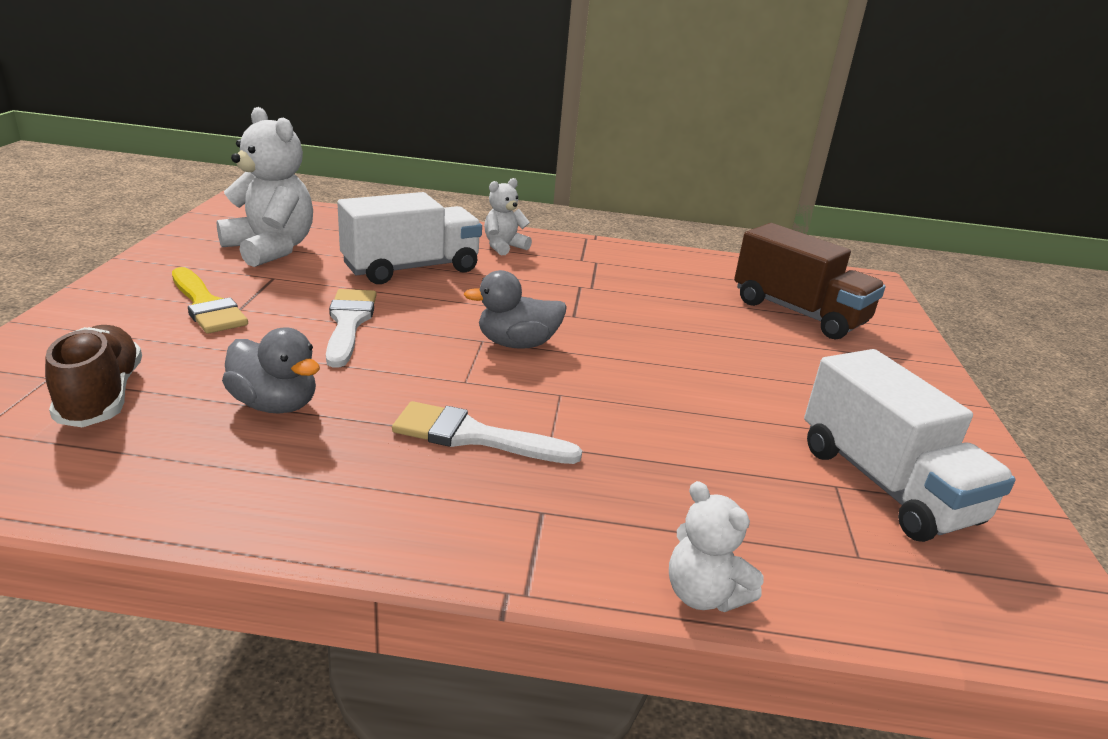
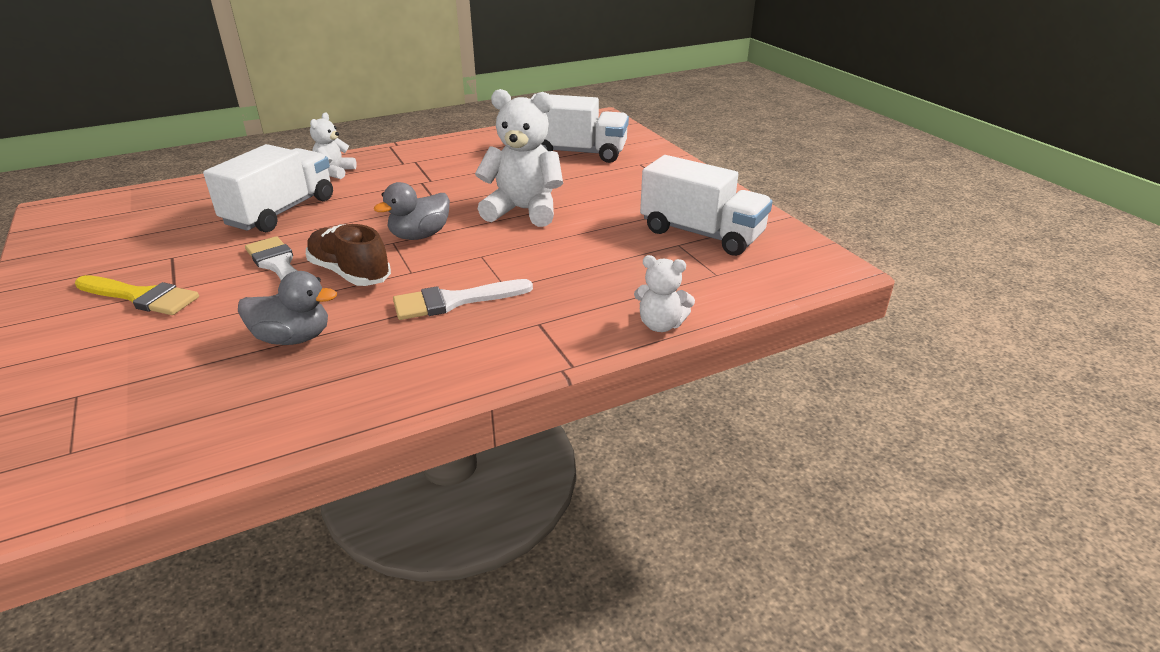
camera: 30 degrees left, 5 degrees up
(101, 396) = (144, 388): brown shoe -> brown shoe (350, 273)
(271, 249) = (139, 237): white teddy bear -> white teddy bear (523, 211)
(798, 313) = (577, 152): brown truck -> white truck

